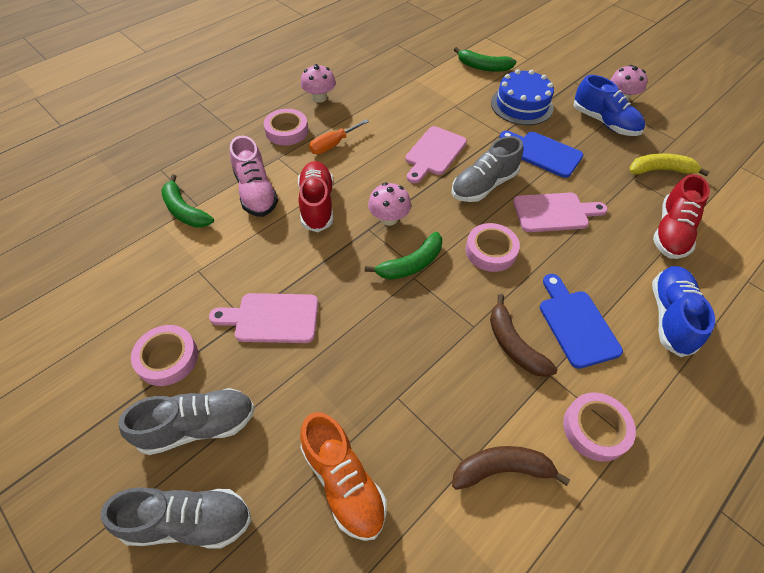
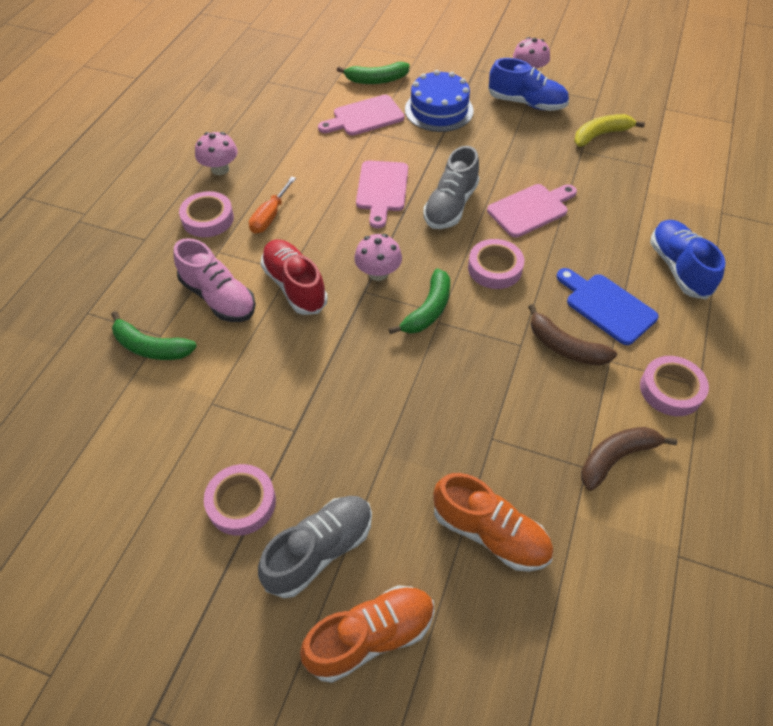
camera: 25 degrees left, 0 degrees up
(189, 521) = (371, 636): grey shoe -> orange shoe
(272, 318) = (324, 417): pink cutting board -> pink cutting board (364, 117)
(543, 153) = (487, 153): blue cutting board -> none
(671, 232) = (640, 191): red shoe -> none

